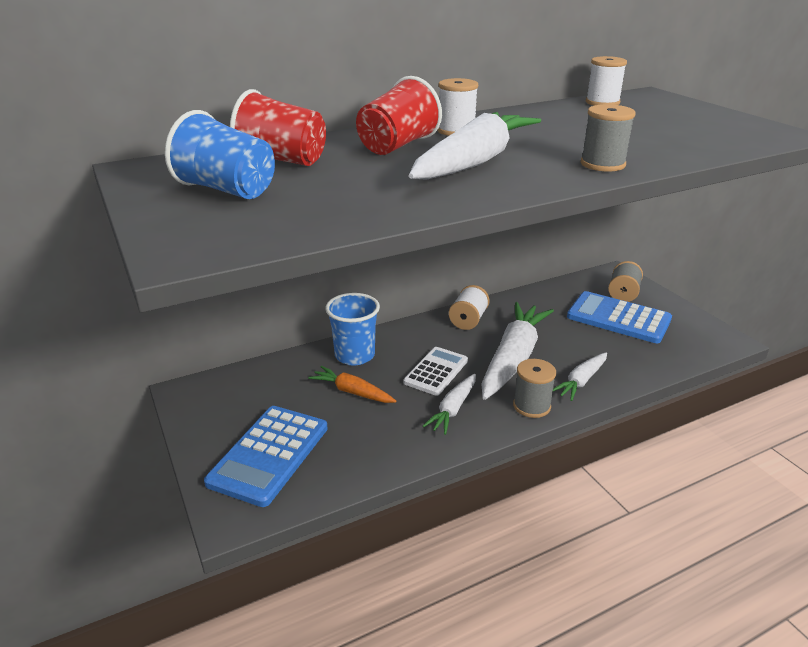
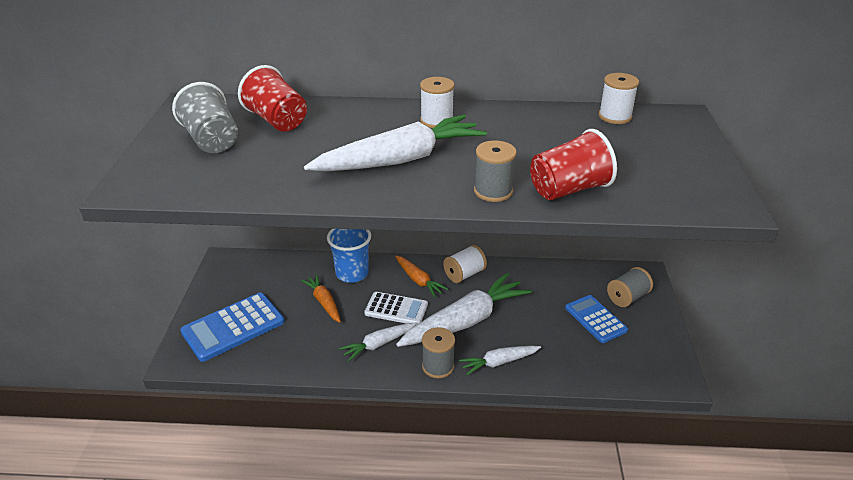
camera: 30 degrees right, 5 degrees up
(227, 190) = (212, 140): blue cup -> grey cup
(397, 146) = (370, 126): red cup -> red cup (568, 189)
(430, 339) = (418, 280): none -> orange carrot
(436, 371) = (396, 309): white calculator -> white calculator turned 45 degrees clockwise
(618, 318) = (595, 319): blue calculator -> blue calculator, size x0.66

